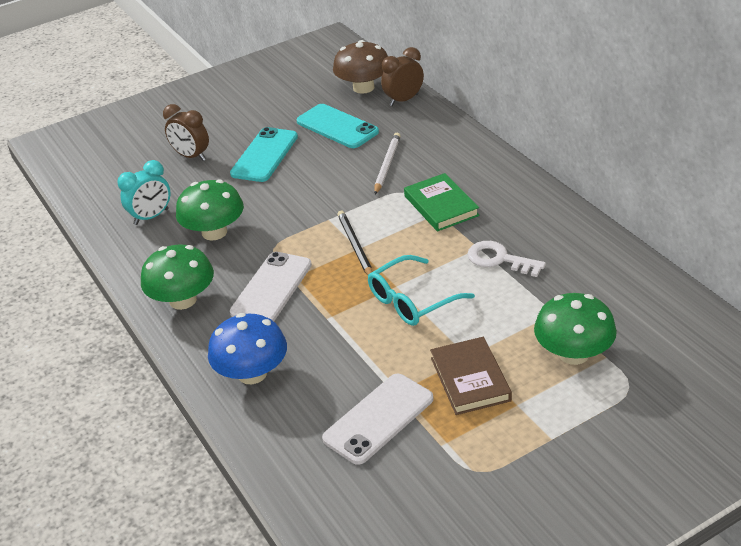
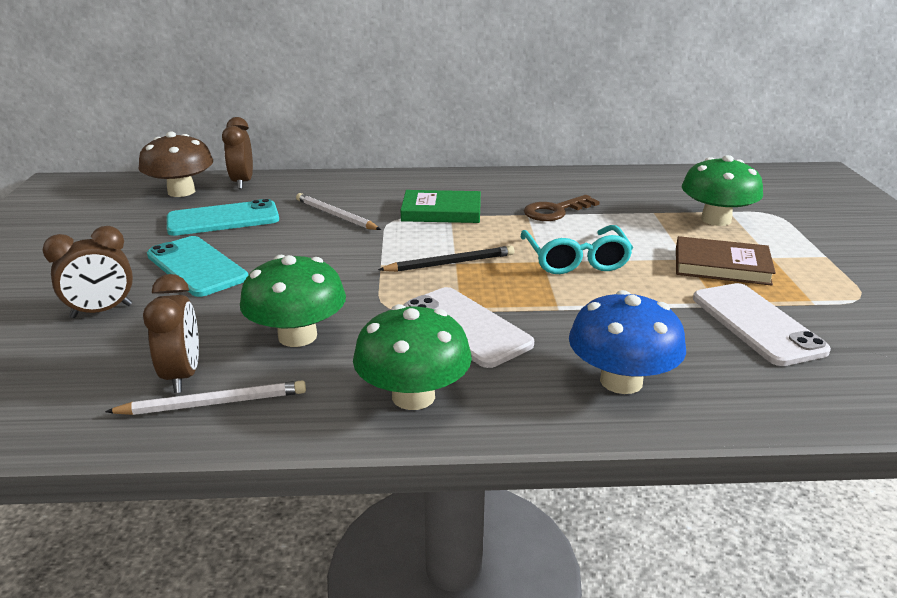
camera: 65 degrees left, 10 degrees down
(135, 239) = (213, 403): none -> white pencil
(151, 217) = (183, 375): turquoise clock -> brown clock
(355, 246) = (450, 263): black pencil -> black pencil turned 150 degrees clockwise
(499, 259) = (555, 211): white key -> brown key

